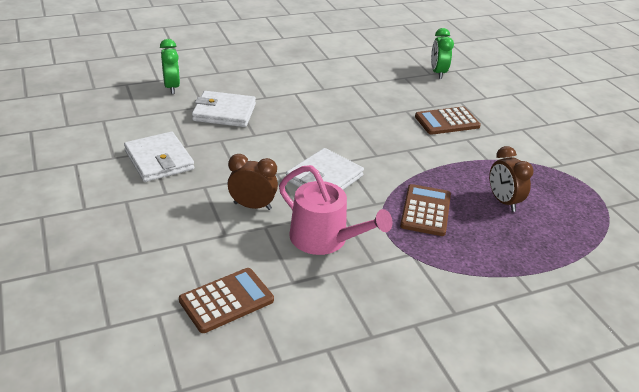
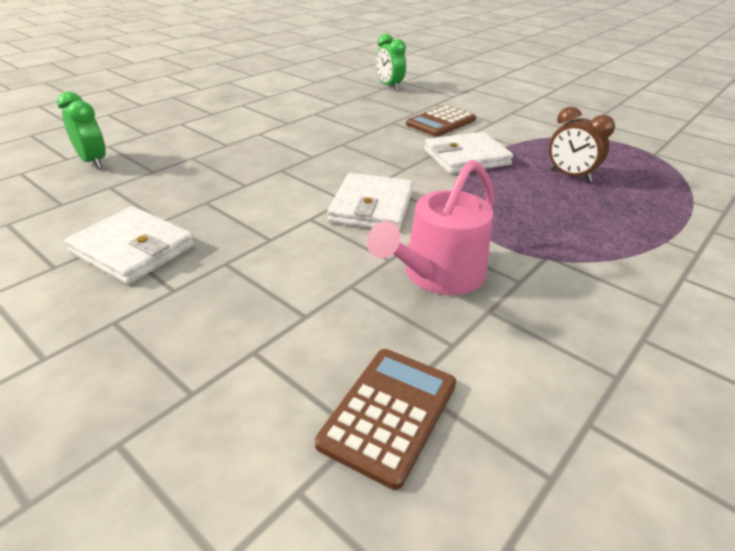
camera: 25 degrees left, 0 degrees up
(224, 112) = (187, 171): white wallet -> white wallet (466, 157)
(252, 206) = (312, 266): brown clock -> none
(324, 239) = (438, 274): pink watering can -> pink watering can turned 120 degrees clockwise
(425, 210) = (511, 207): brown calculator -> none

